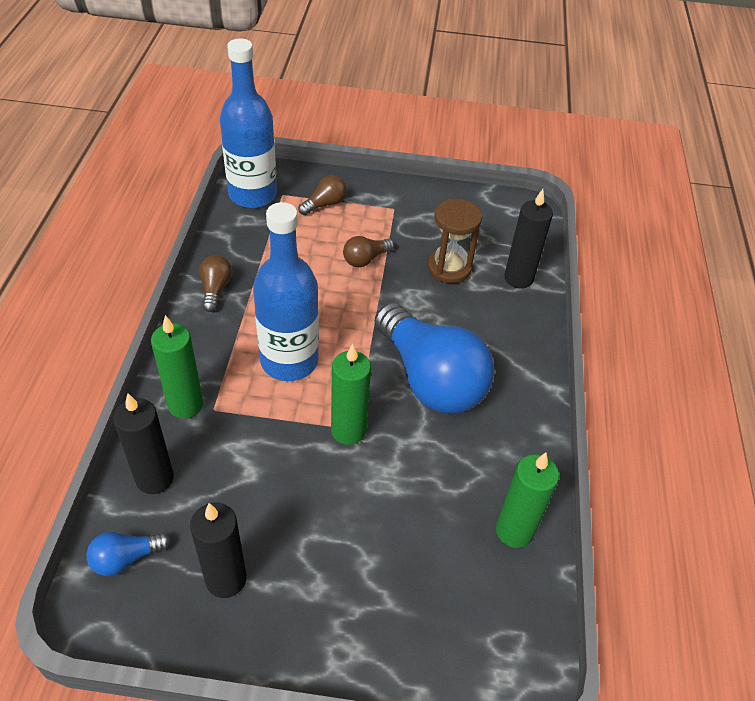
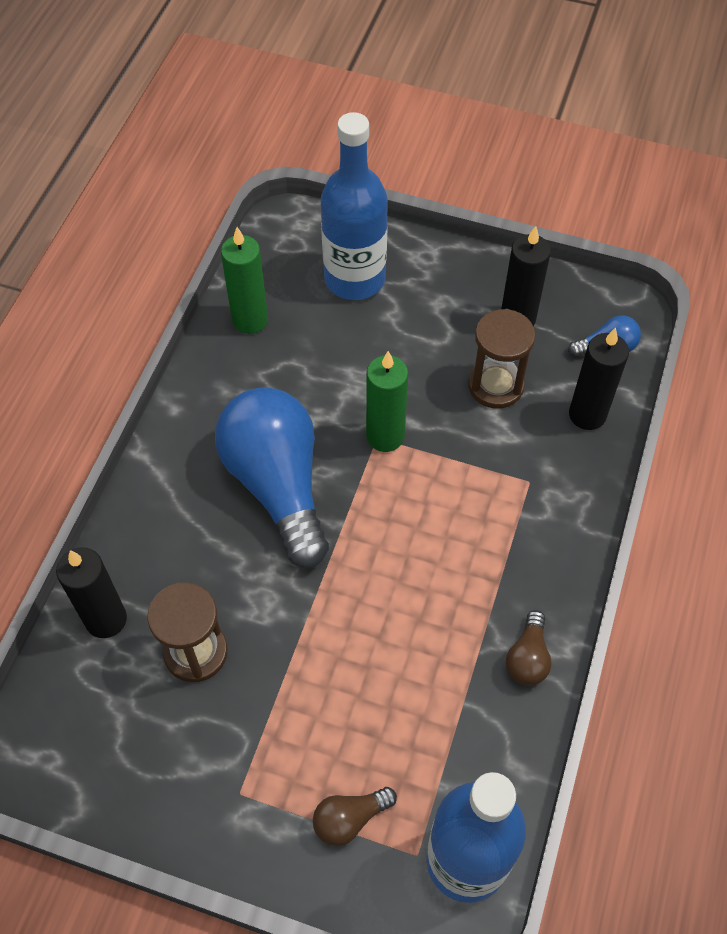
camera: 165 degrees left, 10 degrees up
(185, 404) = (560, 491): green candle -> none
(247, 495) = (495, 386): none -> brown hourglass
(289, 361) = (439, 531): blue bottle -> blue bottle (354, 279)
(365, 259) = (311, 686): brown light bulb -> none

